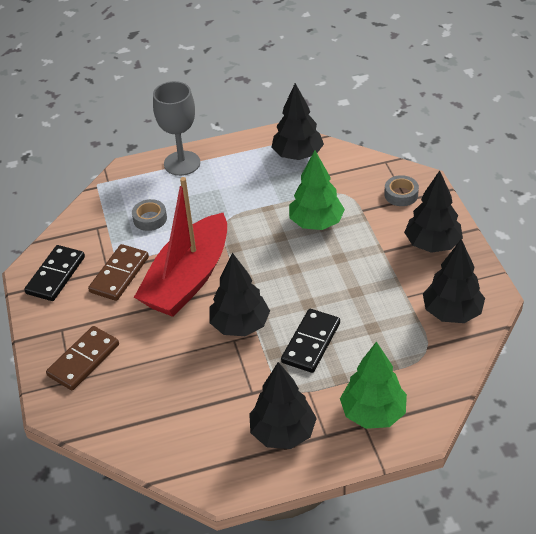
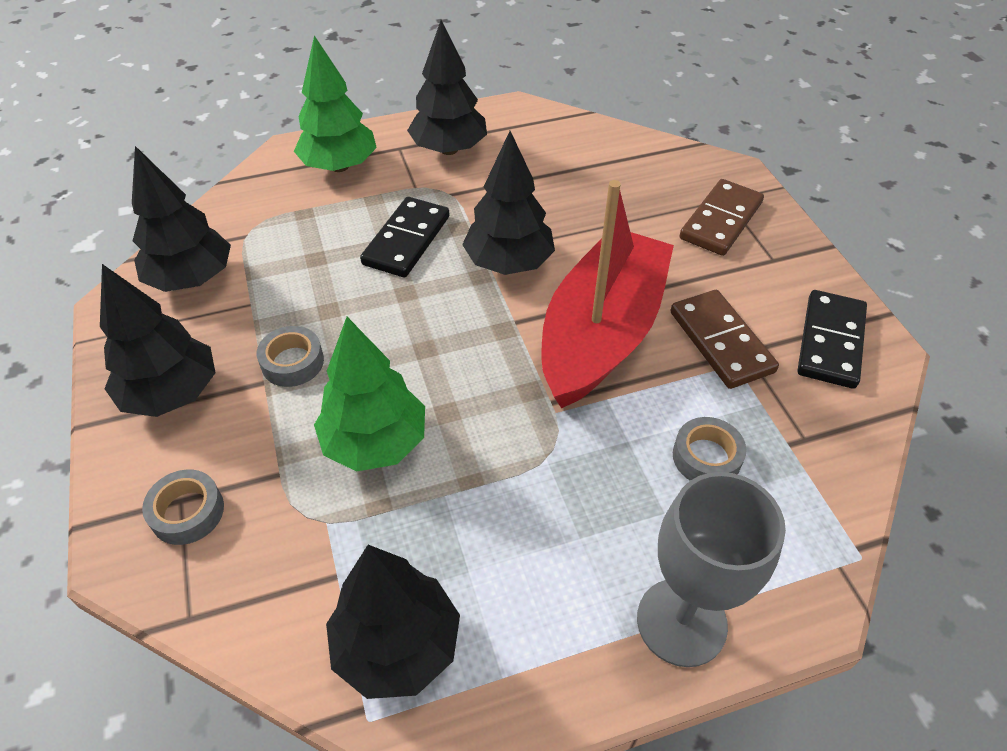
camera: 175 degrees right, 5 degrees up
(119, 274) = (720, 342): brown domino -> brown domino turned 45 degrees counterclockwise
(369, 261) = (292, 362): none -> grey tape

